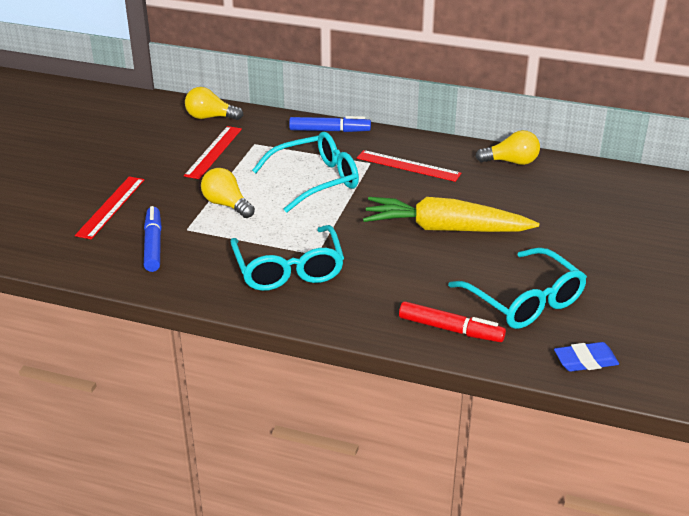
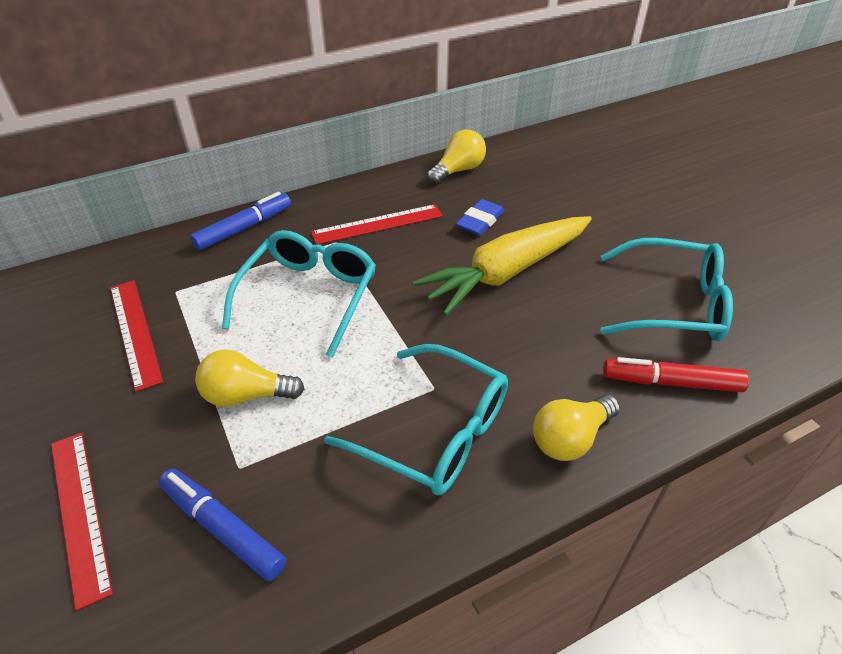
camera: 45 degrees left, 10 degrees up
(210, 117) = (71, 288): yellow light bulb -> yellow light bulb (570, 438)
(450, 329) = (671, 382): red marker -> red marker turned 150 degrees counterclockwise
(585, 361) = (797, 331): blue eraser -> blue eraser (480, 221)

